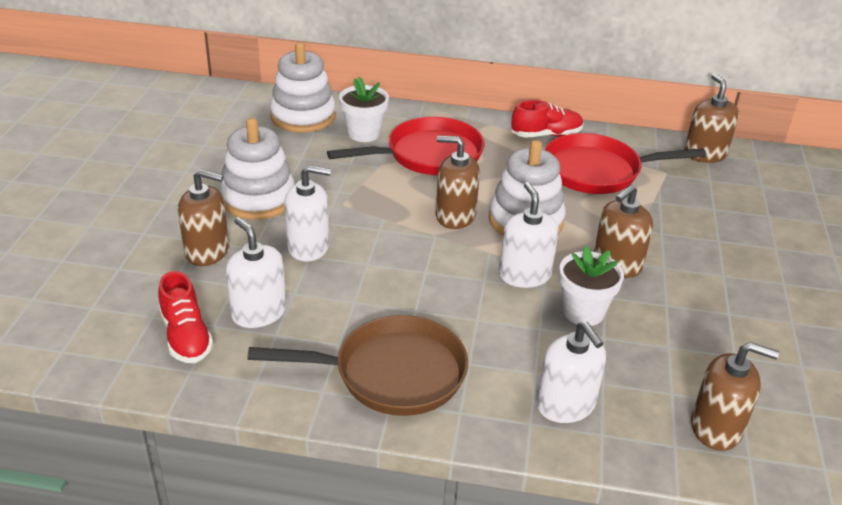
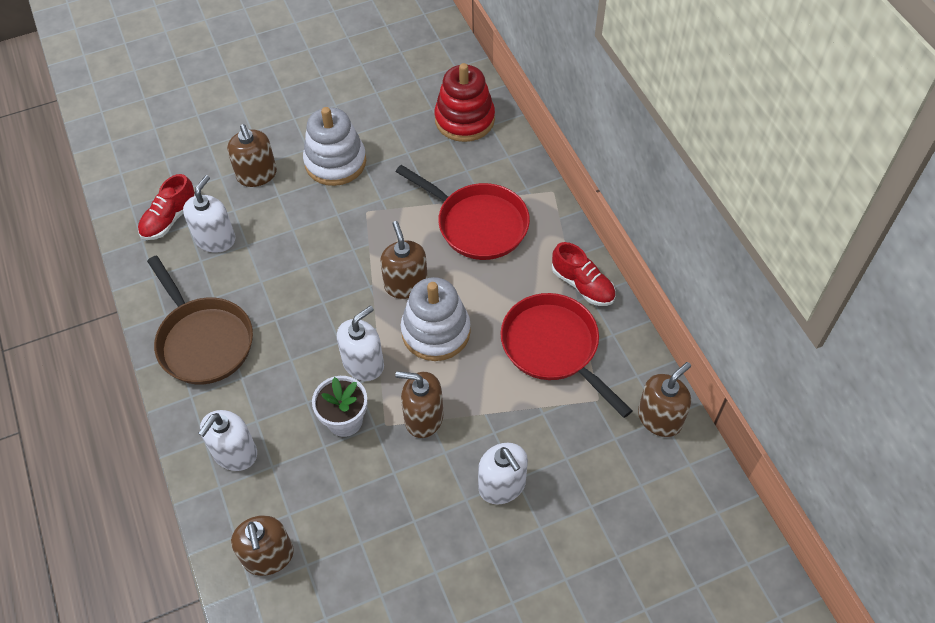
camera: 60 degrees right, 20 degrees up
(303, 116) = (464, 119): white stacking toy -> red stacking toy
(308, 247) = (301, 222): white soap dispenser -> white soap dispenser (502, 485)
(364, 133) = (473, 168): white flower pot -> none

